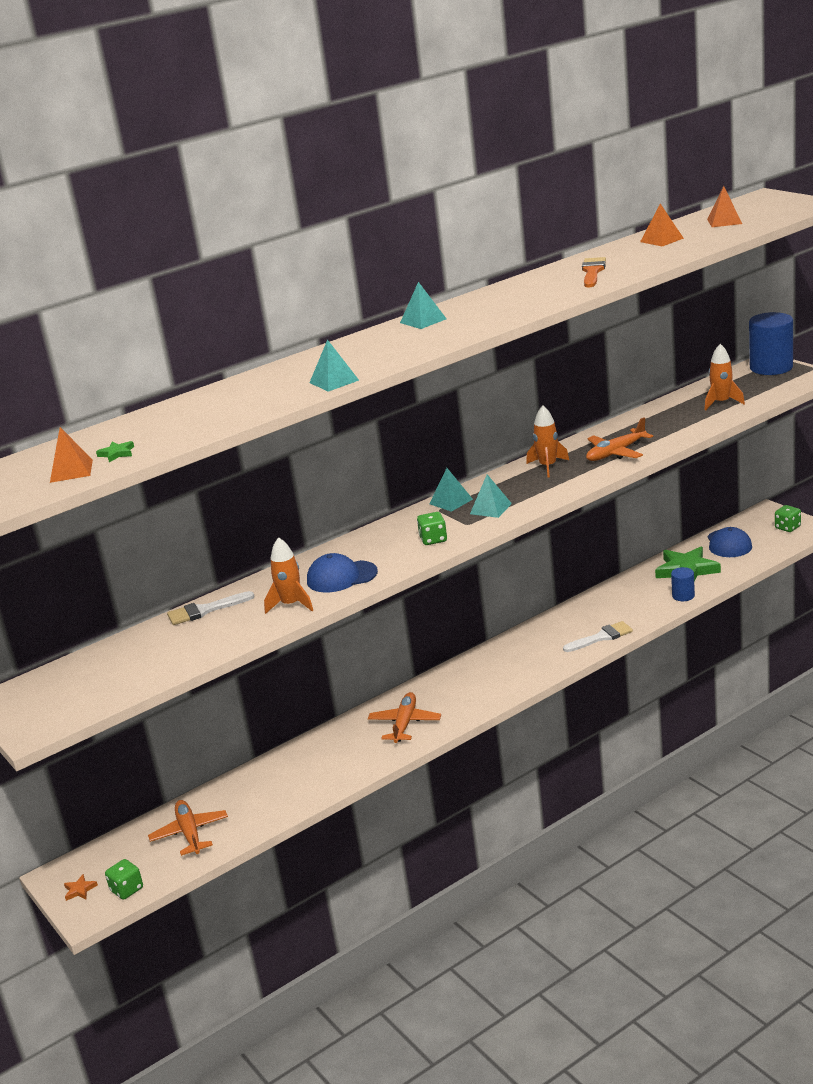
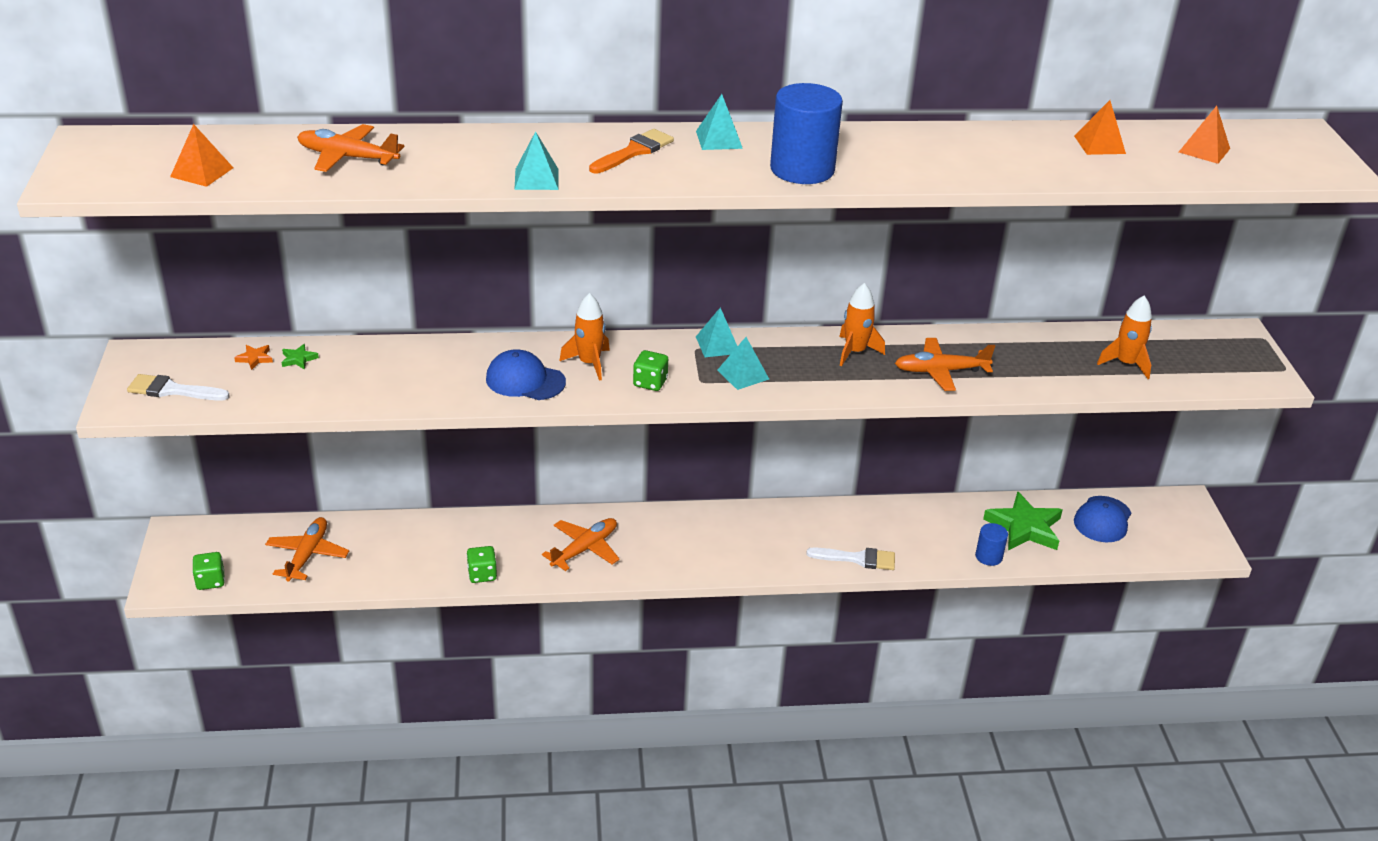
camera: 25 degrees right, 10 degrees up
(80, 890) = (178, 558): orange star -> orange star (255, 358)
(117, 454) = (259, 171): green star -> green star (298, 359)
(173, 423) = (348, 157): none -> orange plane
(205, 610) = (378, 352): white brush -> white brush (172, 390)
(291, 604) = (450, 388): orange rocket -> orange rocket (589, 363)
(592, 272) = (965, 156): orange brush -> orange brush (634, 151)
(771, 367) = (1237, 344): blue cylinder -> blue cylinder (802, 169)
(787, 527) = (1188, 534): green dice -> green dice (482, 574)

